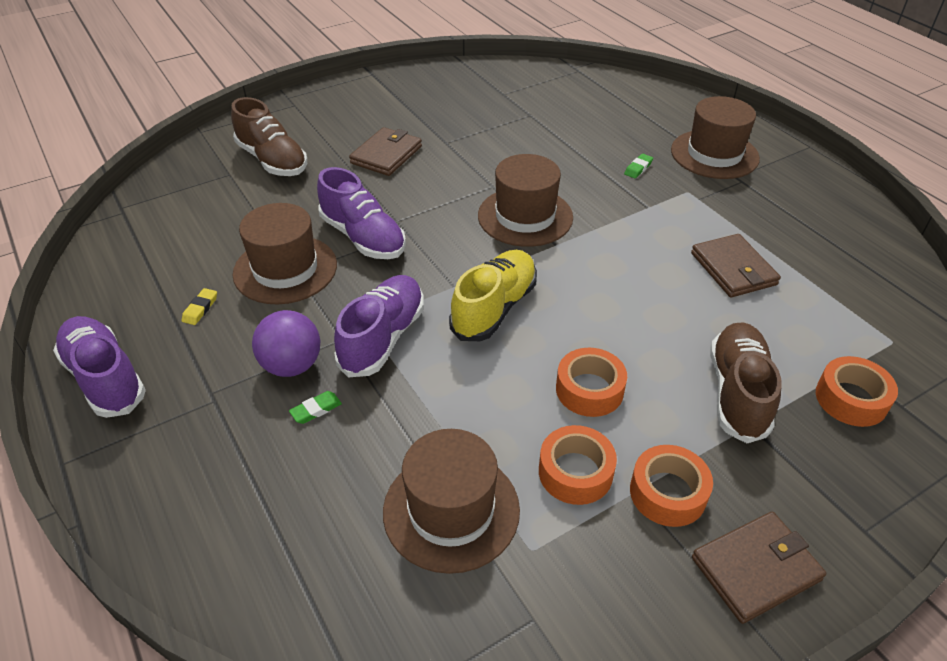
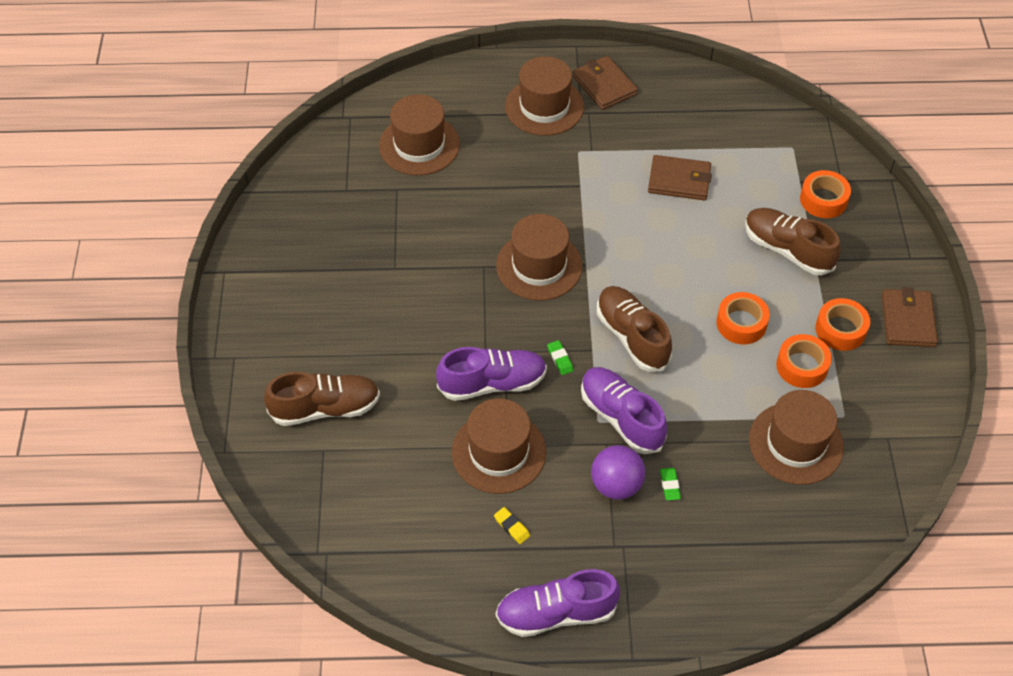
camera: 60 degrees left, 10 degrees up
(386, 155) = (382, 319): brown wallet -> brown wallet (604, 85)
(494, 308) = (632, 336): yellow shoe -> brown shoe
(589, 109) = (419, 145): none -> brown hat
(638, 168) = (528, 163): green eraser -> green eraser (560, 359)

